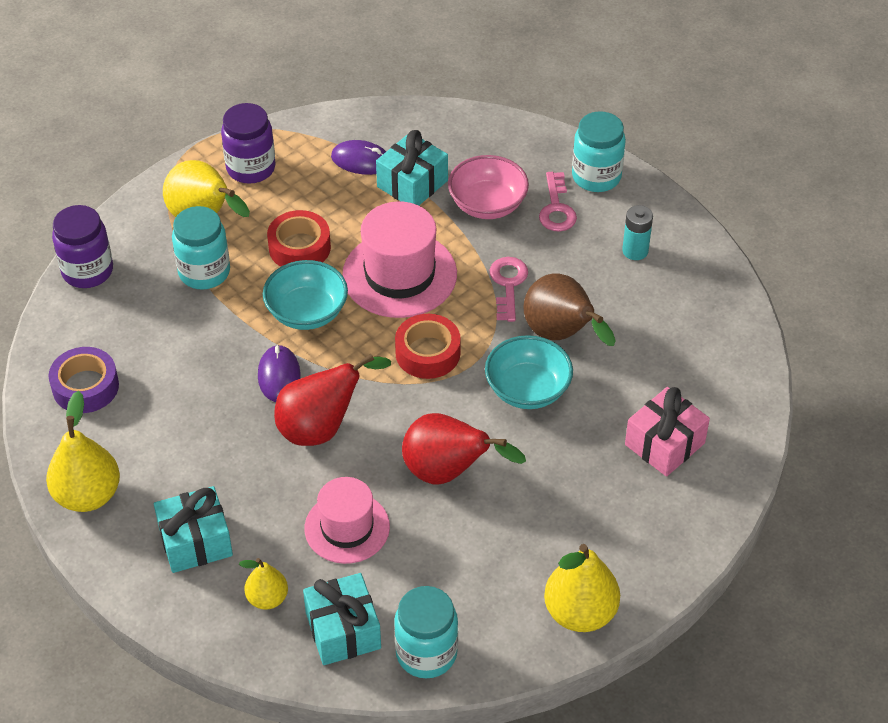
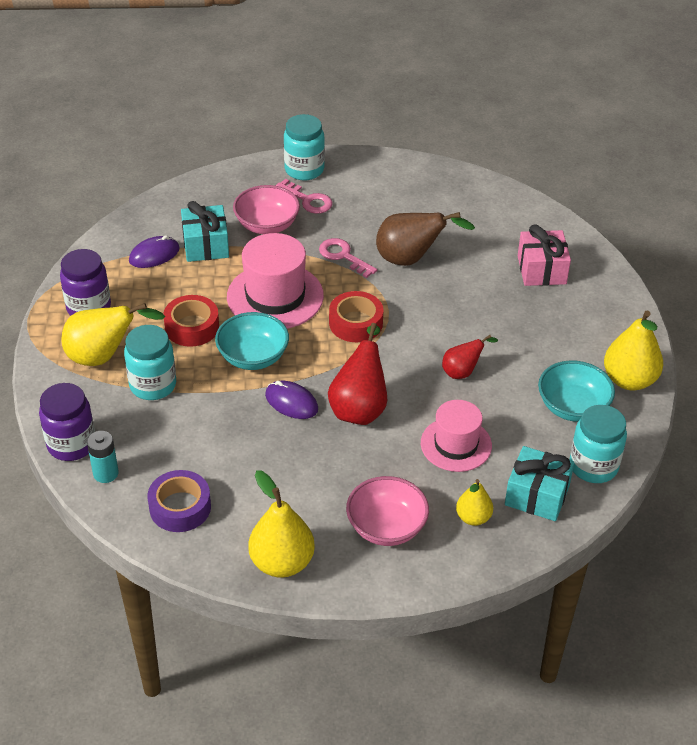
camera: 50 degrees left, 5 degrees down
(195, 541) = (386, 527): turquoise gift -> pink bowl
(448, 472) = (462, 372): red pear -> red pear, size x0.58
(527, 389) = (436, 299): turquoise bowl -> turquoise bowl (572, 407)
(635, 251) = (382, 191): turquoise battery -> turquoise battery (106, 473)

